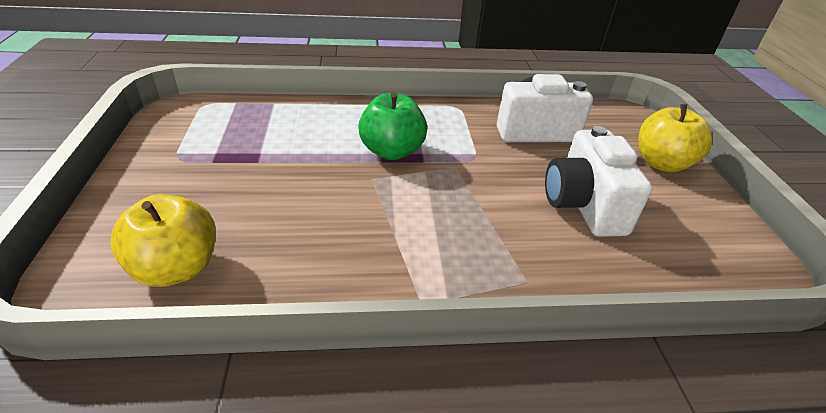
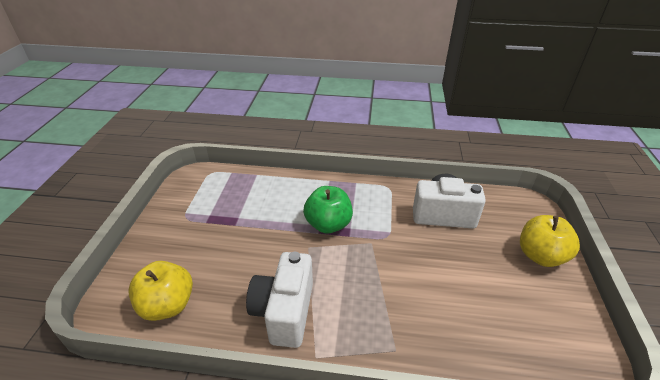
camera: 15 degrees right, 0 degrees up
(583, 206) = (460, 289): white camera -> white camera (284, 311)

